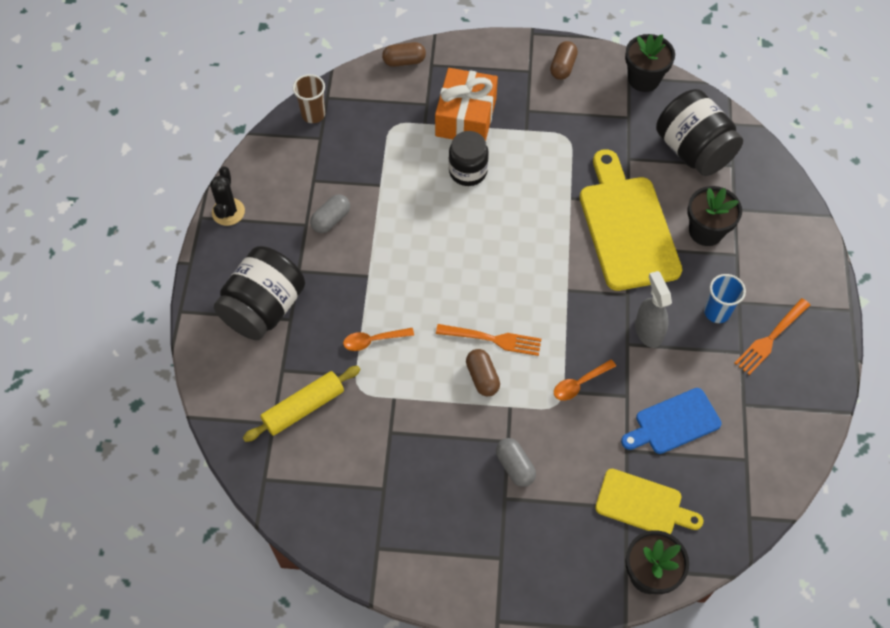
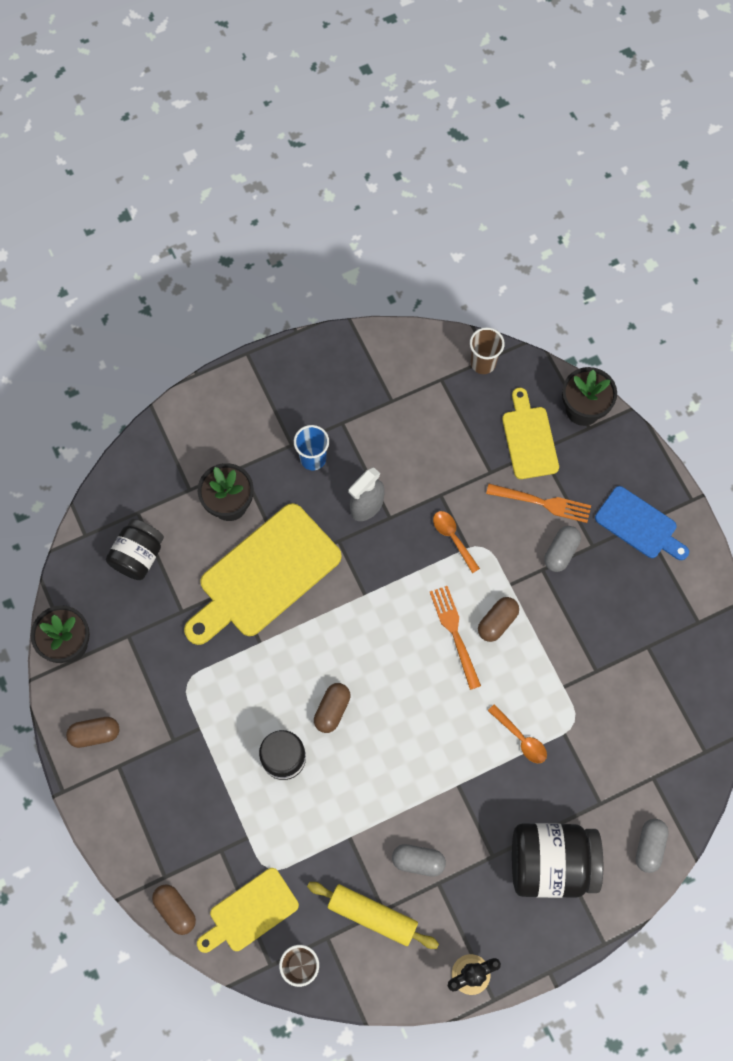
camera: 120 degrees left, 10 degrees up
(223, 386) = (649, 846): none -> grey capsule
(304, 408) = (622, 759): yellow rolling pin -> yellow rolling pin (372, 915)
(371, 102) = (250, 912): none -> yellow cutting board
(466, 117) = (216, 799): orange gift -> none
(484, 220) = (332, 710): none -> brown capsule
(579, 384) = (453, 538): orange spoon -> orange spoon turned 150 degrees counterclockwise
(674, 423) = (442, 447): blue cutting board -> blue cutting board (639, 525)
(693, 150) = (138, 556): black jar -> black jar, size x0.65
(746, 507) = (483, 363): none -> brown cup
(771, 338) = (314, 405): orange fork -> orange fork (542, 503)

